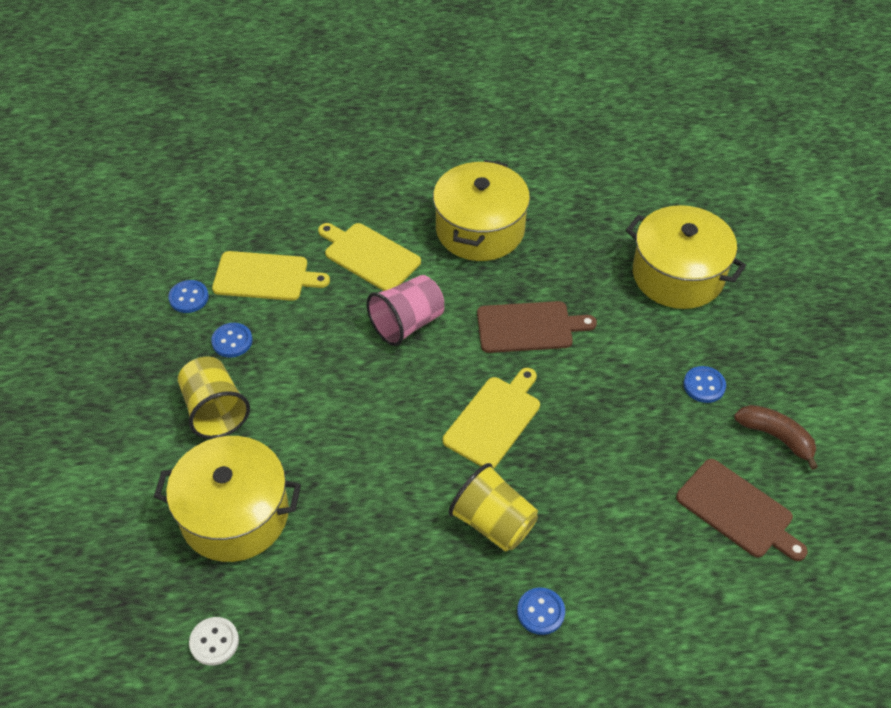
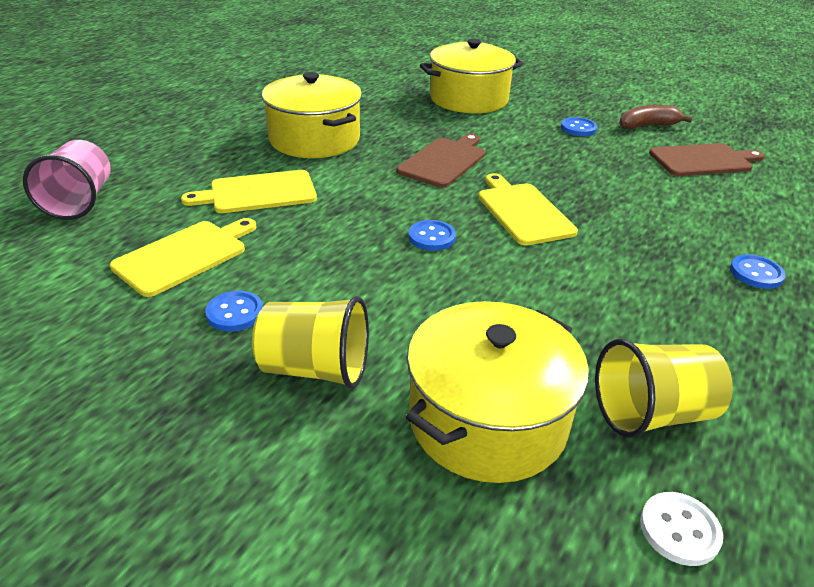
camera: 55 degrees left, 15 degrees down
(189, 297) = (124, 317): blue button -> blue button (431, 237)
(407, 324) = (364, 207): pink cup -> pink cup (80, 201)
(493, 523) = (639, 257): yellow cup -> yellow cup (652, 414)

